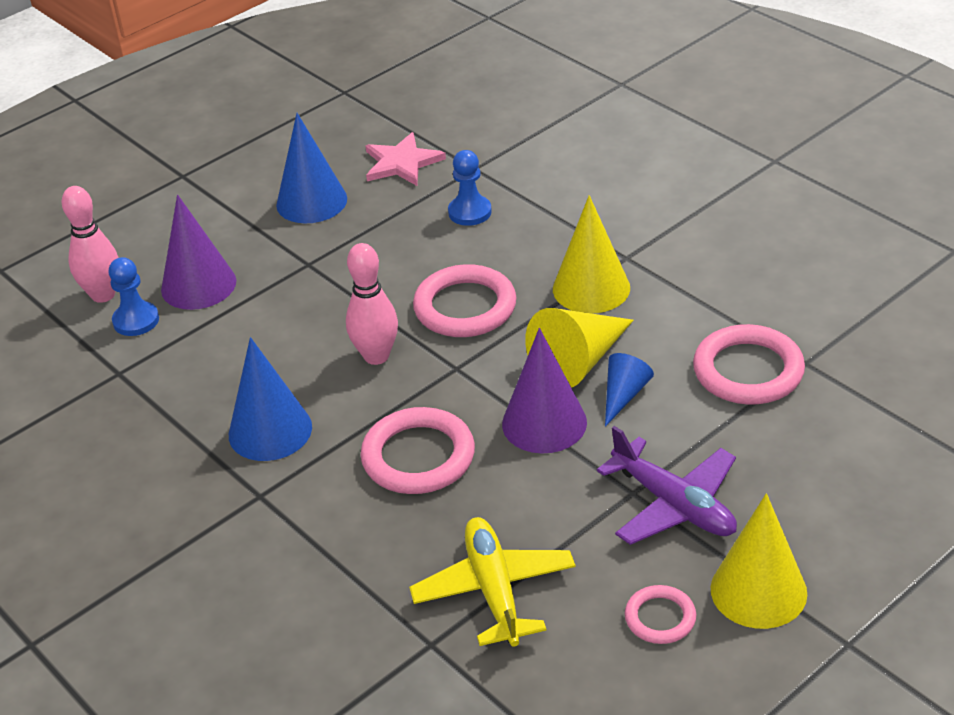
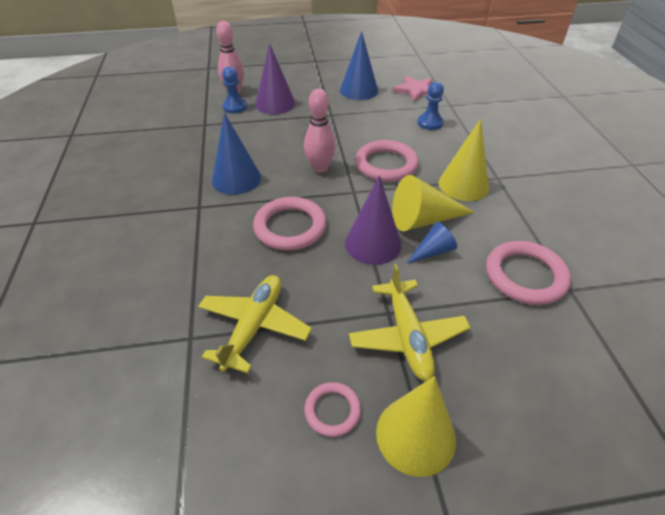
camera: 30 degrees right, 5 degrees up
(674, 504) = (407, 336): purple plane -> yellow plane

